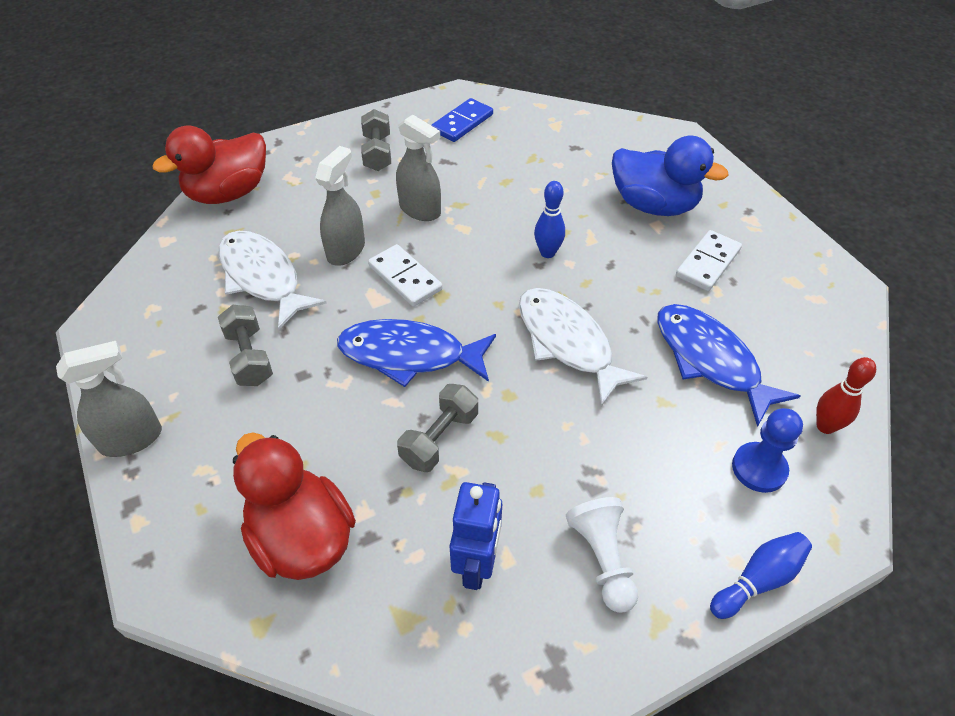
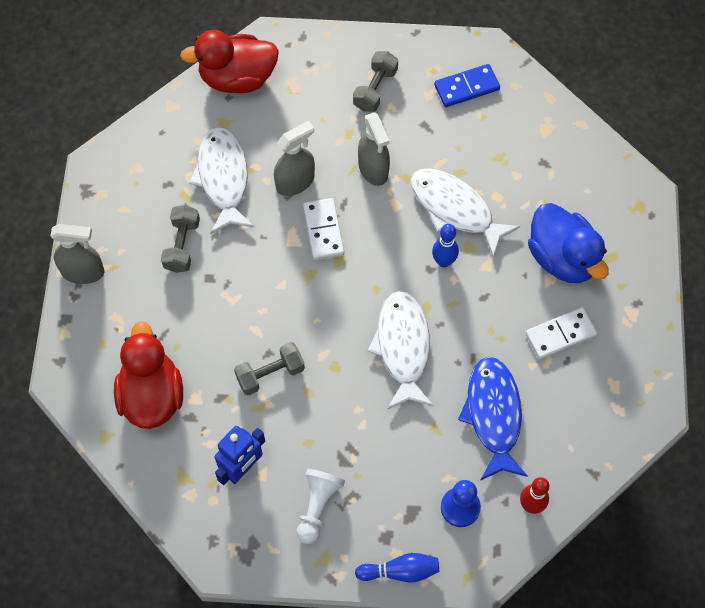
camera: 30 degrees right, 15 degrees up
(409, 355) = (288, 299): blue fish -> none
(524, 209) = (455, 209): none -> white fish

